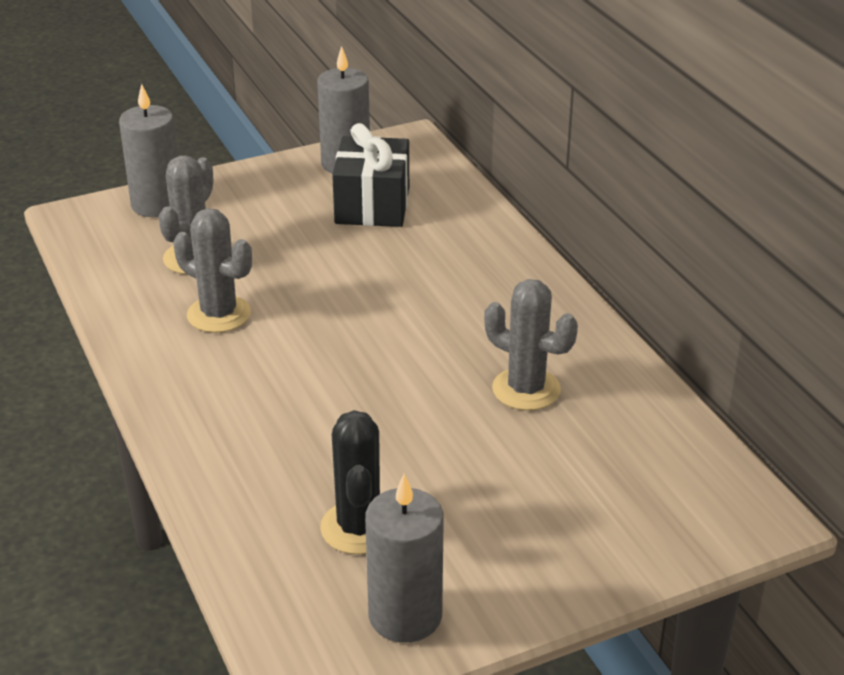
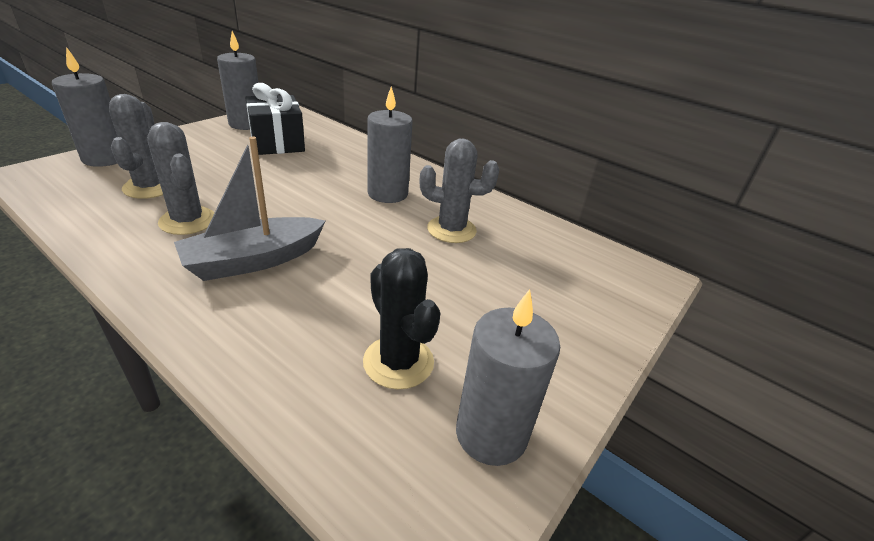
camera: 30 degrees left, 0 degrees up
(219, 314) = (188, 221): grey cactus -> grey cactus turned 45 degrees clockwise
(268, 380) = (254, 260): none -> grey boat
(476, 317) = (387, 193): none -> grey candle

